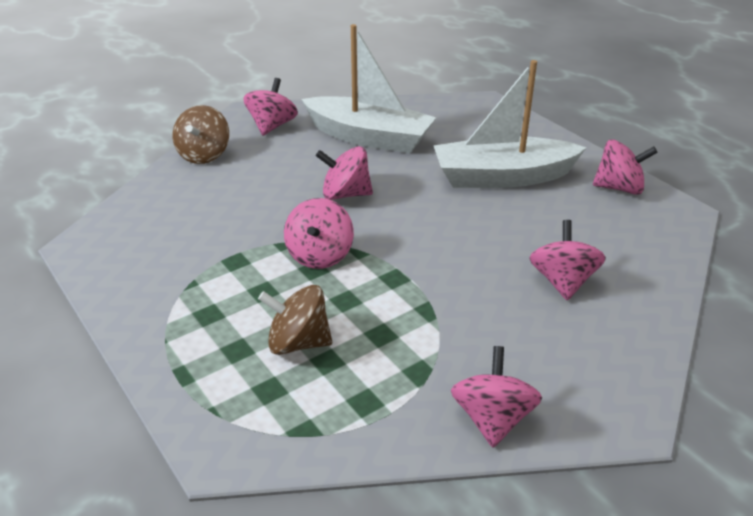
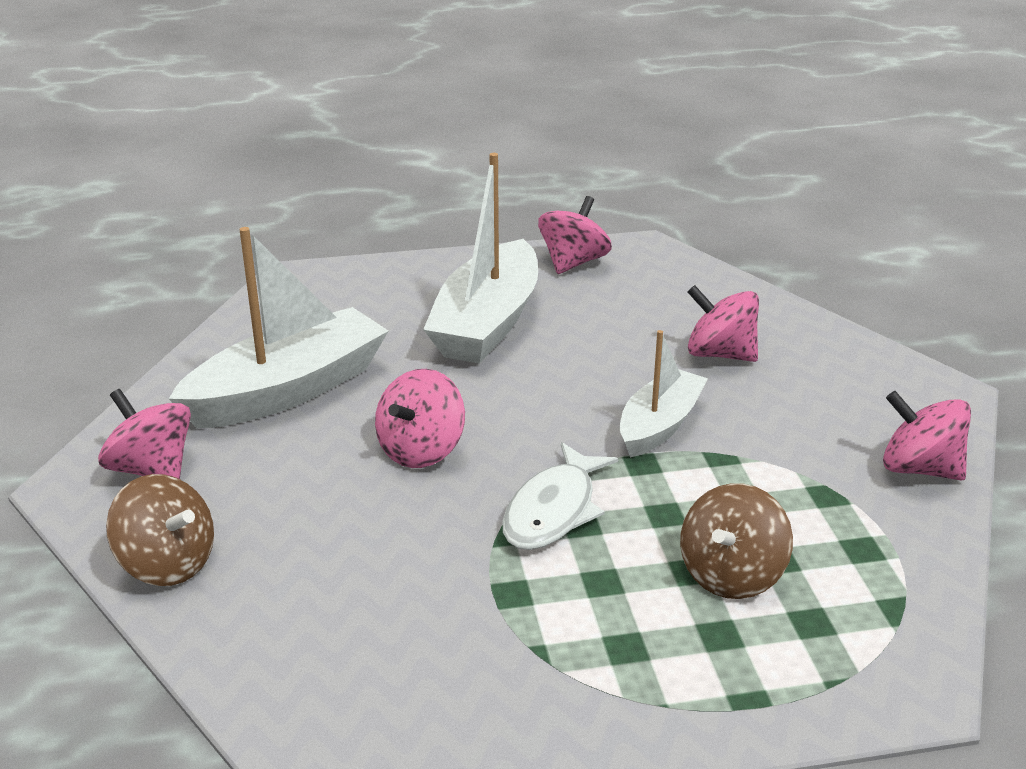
camera: 65 degrees left, 5 degrees down
(320, 255) = (553, 510): pink spinning top -> white fish
(444, 275) = (659, 425): none -> white boat

